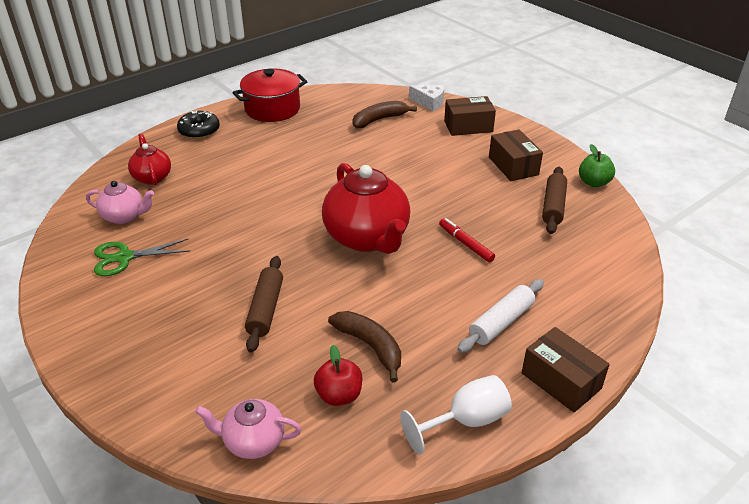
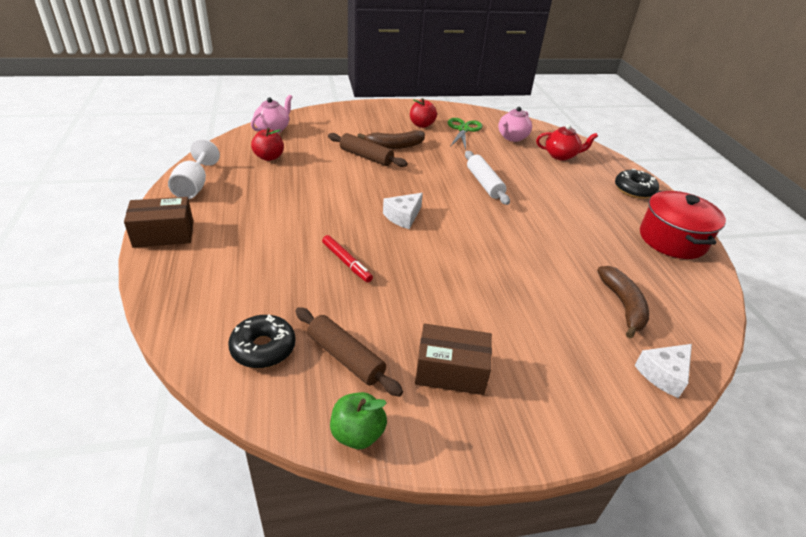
camera: 115 degrees right, 0 degrees up
(131, 296) = (422, 125): none -> red apple
(367, 238) = (403, 217): red teapot -> white cheese
(370, 346) = (291, 178): brown banana -> brown banana (394, 146)
(465, 244) = (346, 262): red marker -> red marker turned 60 degrees clockwise
(468, 126) = (576, 381): brown box -> none
(501, 322) = (243, 236): white rolling pin -> white rolling pin (484, 183)
(590, 242) = (263, 348): none -> black donut

